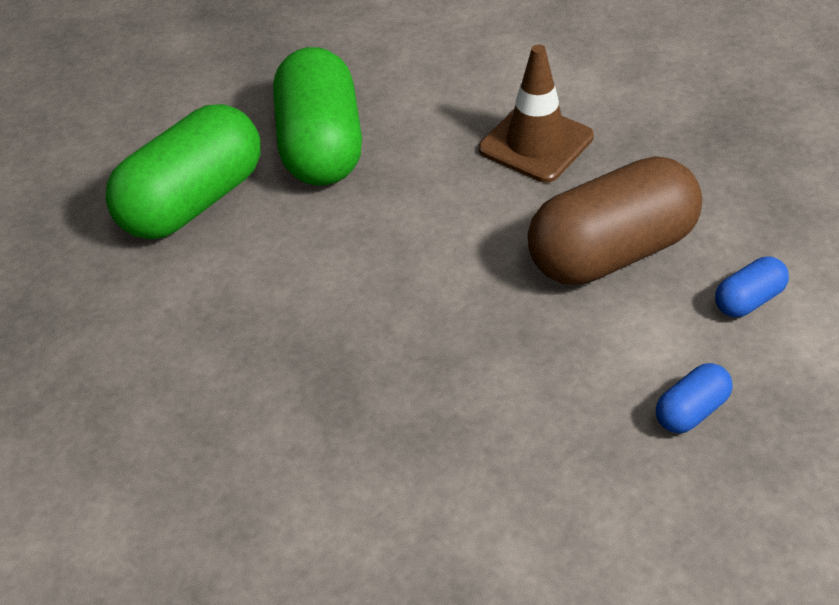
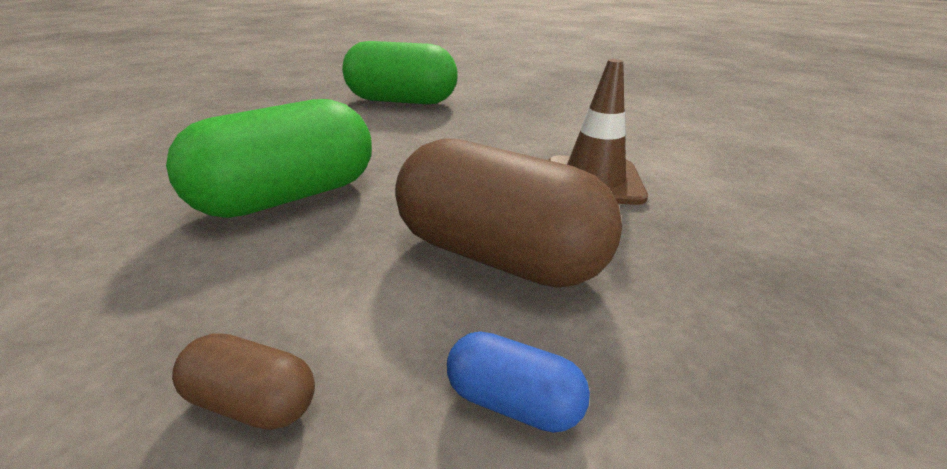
camera: 55 degrees right, 15 degrees down
(321, 146) = (487, 117): green capsule -> green capsule (289, 197)
(691, 411) = (254, 401): blue capsule -> brown capsule

